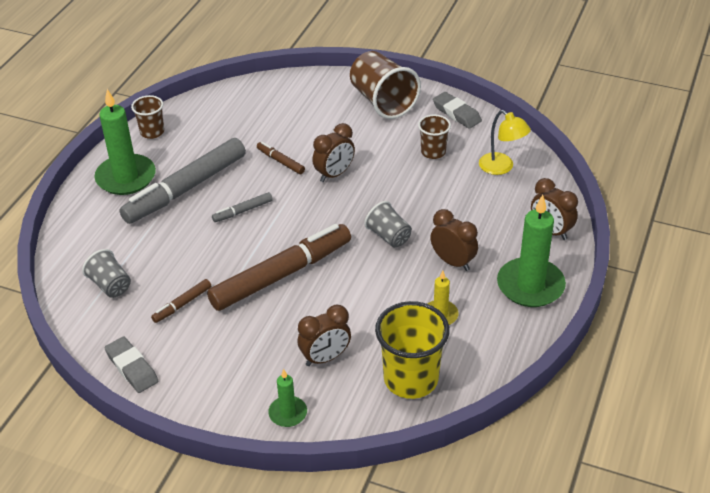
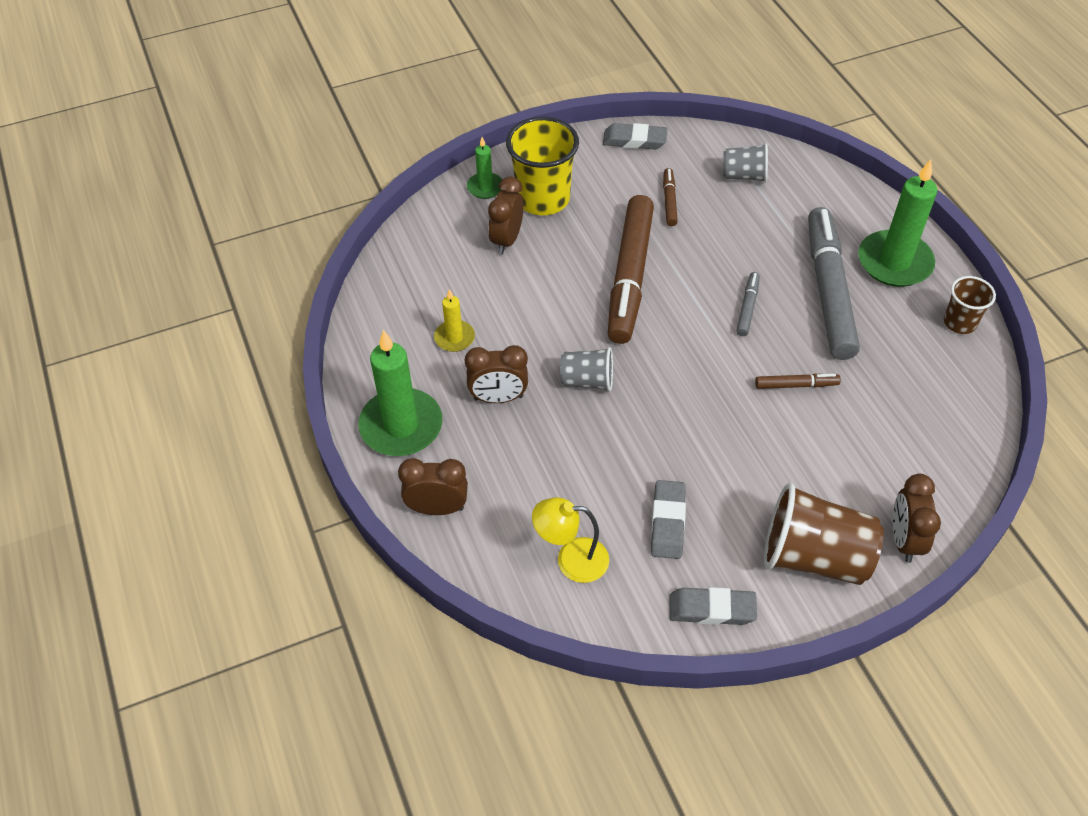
camera: 135 degrees right, 10 degrees up
(334, 174) = (726, 411): brown clock -> brown clock (904, 540)
(411, 379) = (421, 270): yellow cup -> yellow cup (543, 199)
(433, 152) = (667, 522): brown cup -> grey eraser

